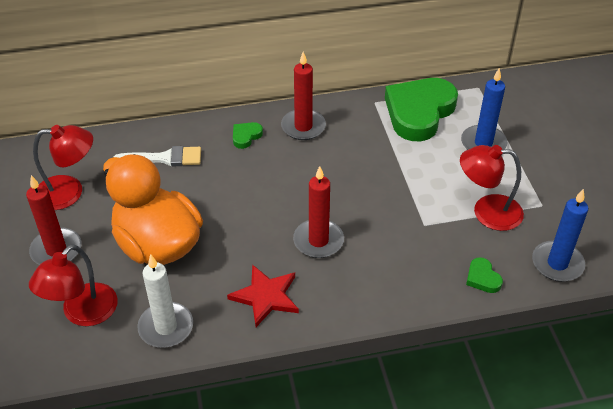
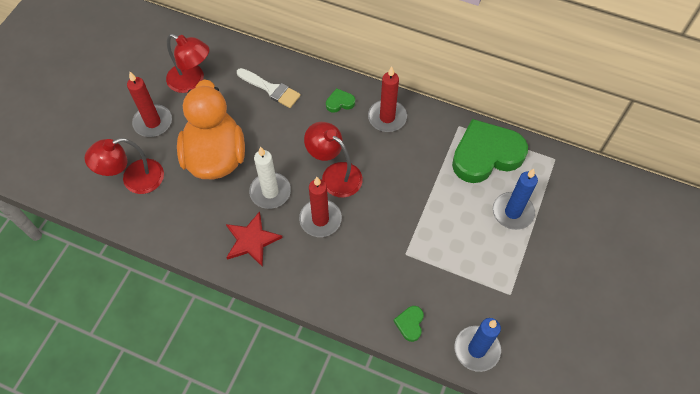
camera: 35 degrees right, 15 degrees up
(166, 327) = (174, 222): white candle -> white candle (270, 192)
(487, 212) = (462, 273): red lamp -> red lamp (335, 174)

